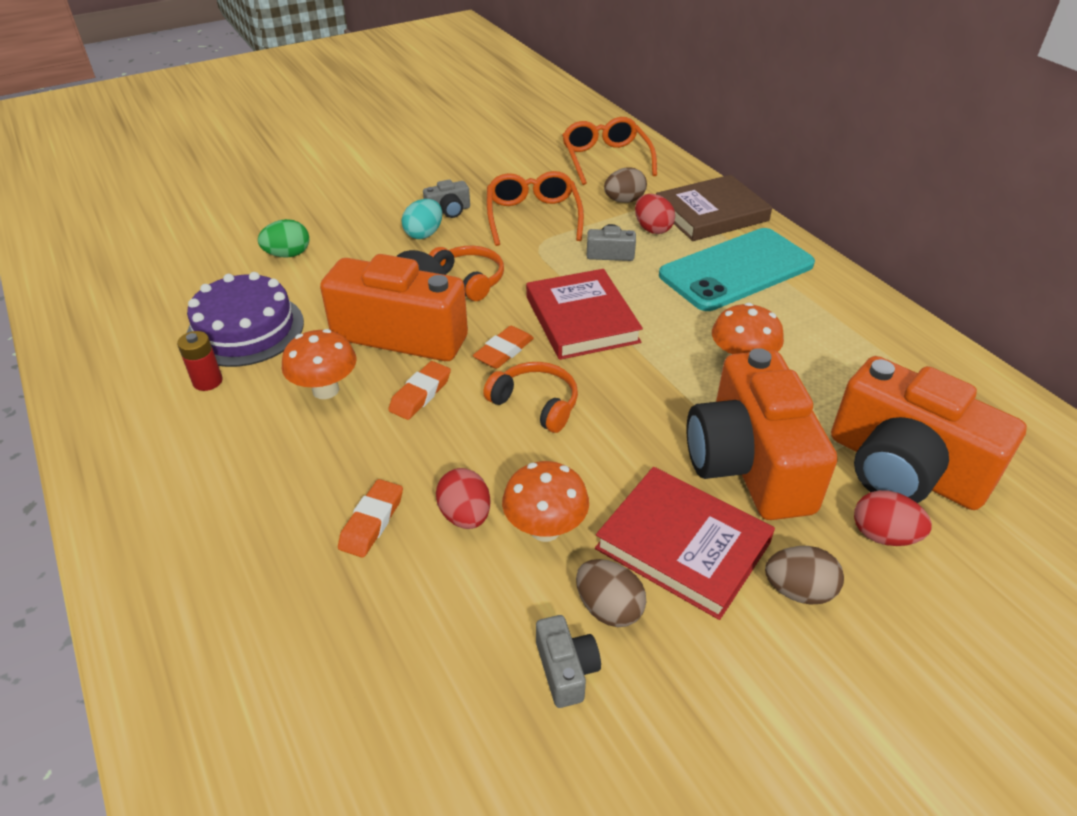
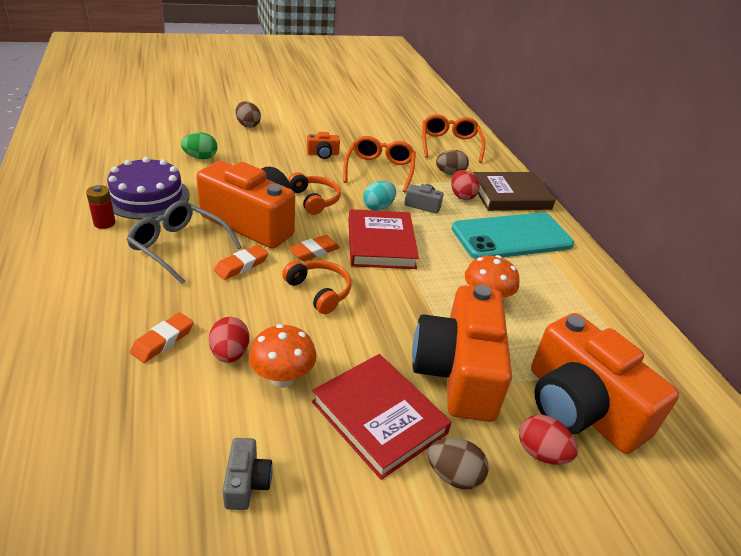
camera: 10 degrees right, 5 degrees down
(325, 390) = (178, 247): orange mushroom -> grey glasses
(424, 234) = (298, 164): turquoise egg -> turquoise egg (378, 207)
(449, 211) = (323, 154): grey camera -> orange camera
(608, 608) = (300, 447): brown egg -> brown egg (248, 125)

